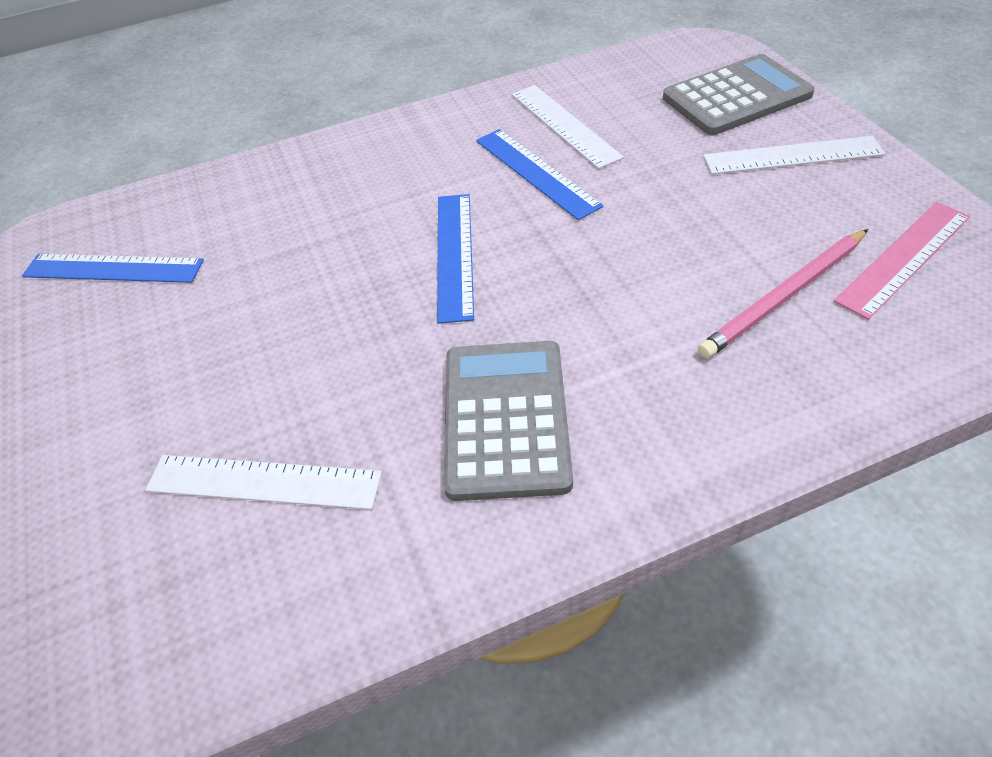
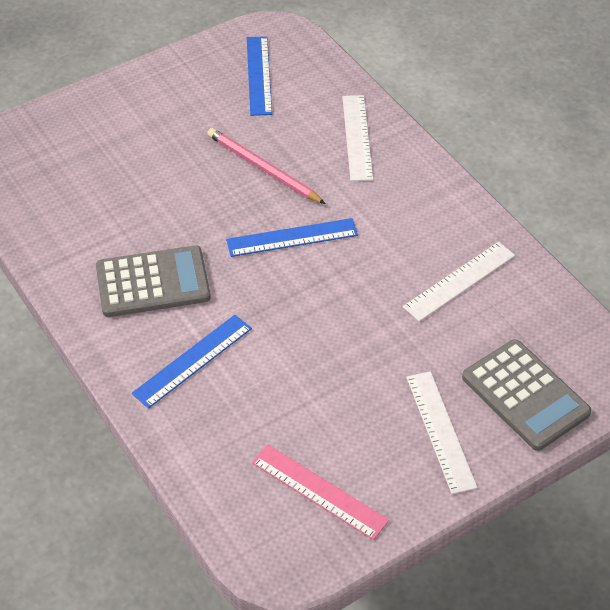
camera: 75 degrees right, 0 degrees up
(263, 482) = (103, 189): white ruler -> white ruler (357, 137)
(536, 172) = (392, 270): blue ruler -> blue ruler (192, 360)
(784, 296) = (270, 418): pink pencil -> pink pencil (263, 168)

